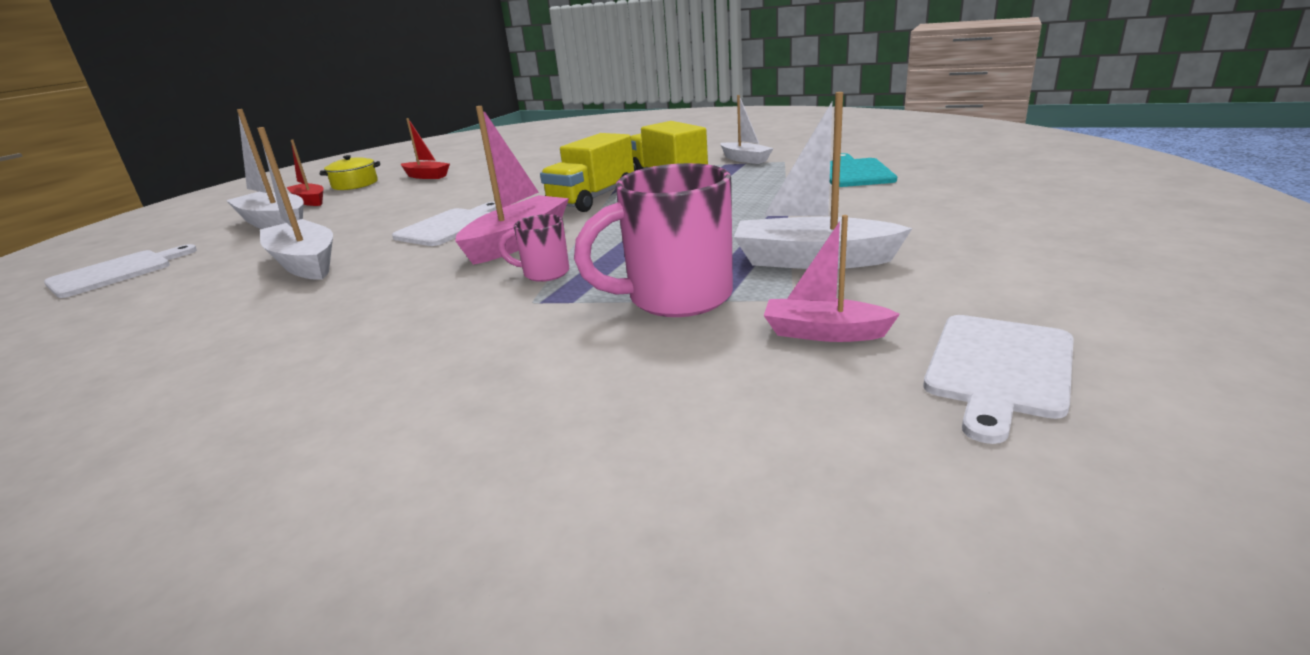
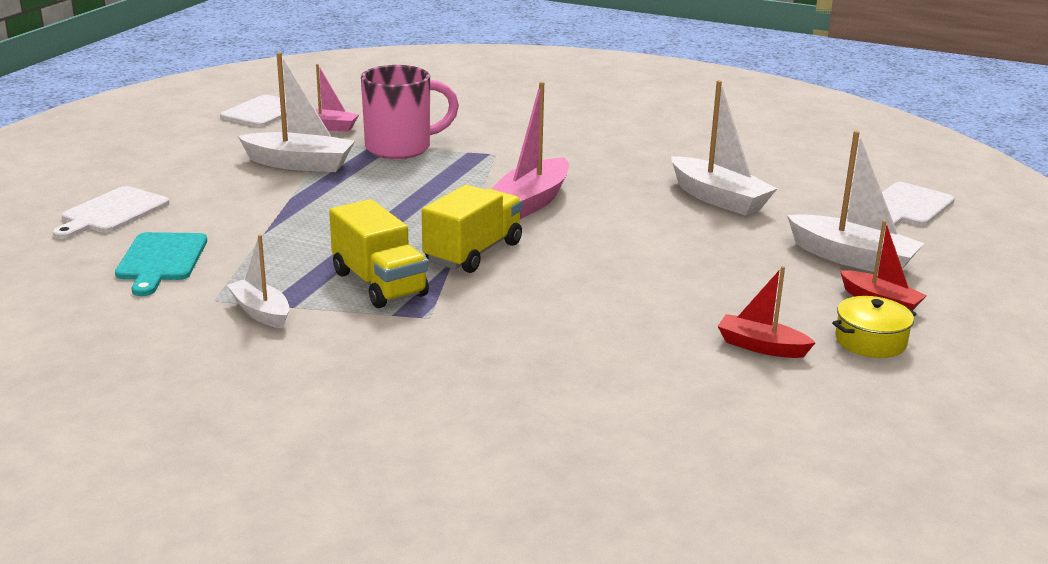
camera: 175 degrees right, 0 degrees up
(450, 226) = (616, 229): white cutting board -> white cutting board (112, 212)
(544, 273) = (494, 171): pink mug -> none

